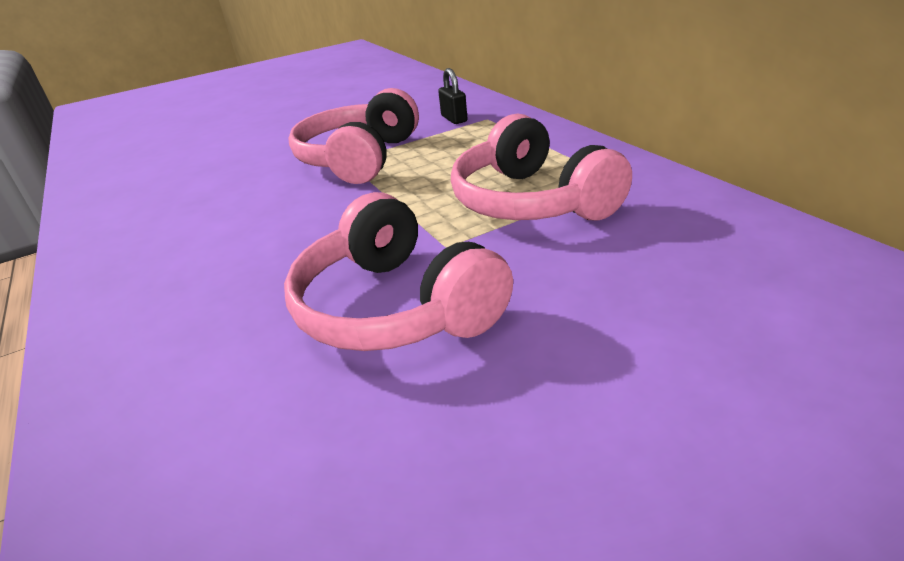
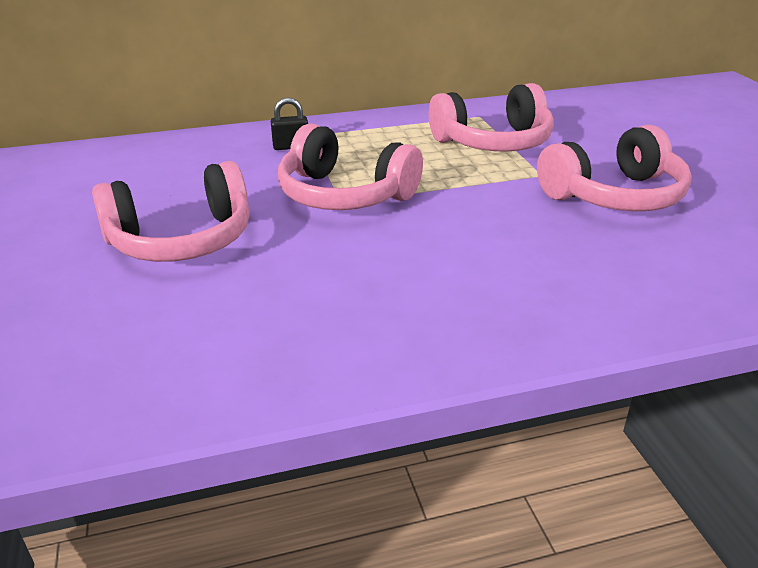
camera: 80 degrees left, 0 degrees up
(278, 129) = (182, 239): none -> pink headphones

